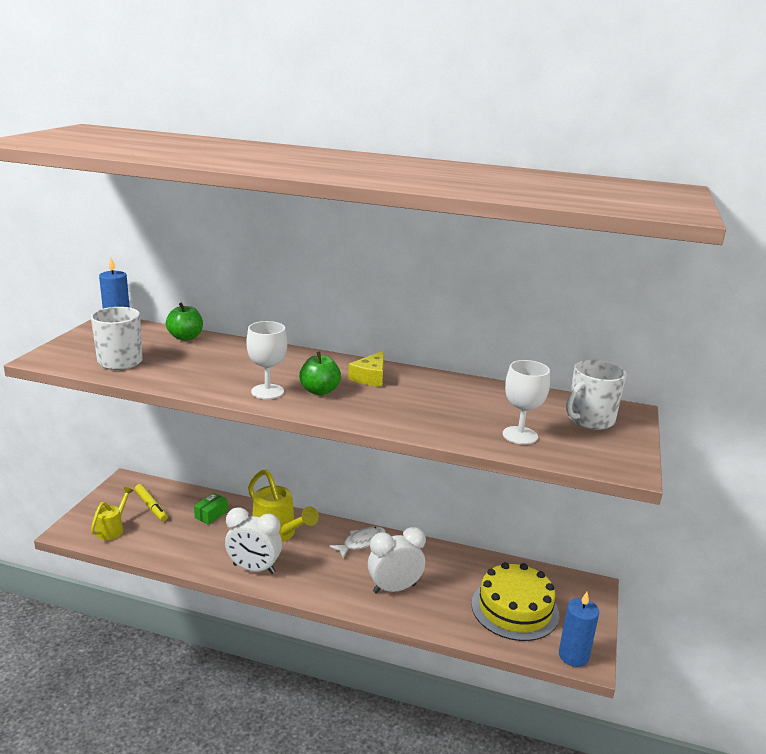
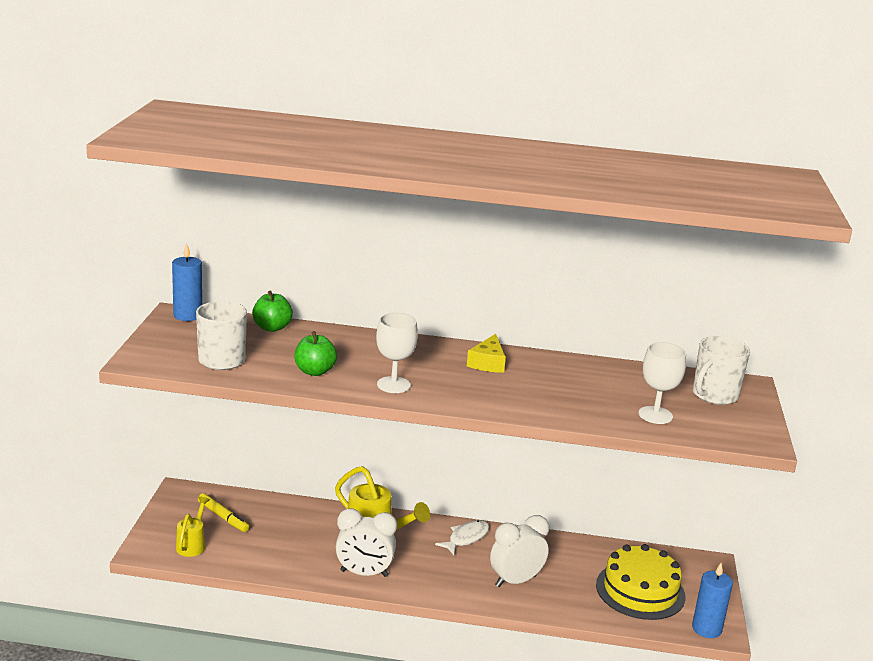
camera: 10 degrees left, 0 degrees up
(211, 514) = (293, 521): green box -> none
(319, 391) = (445, 381): green apple -> green apple (314, 371)

